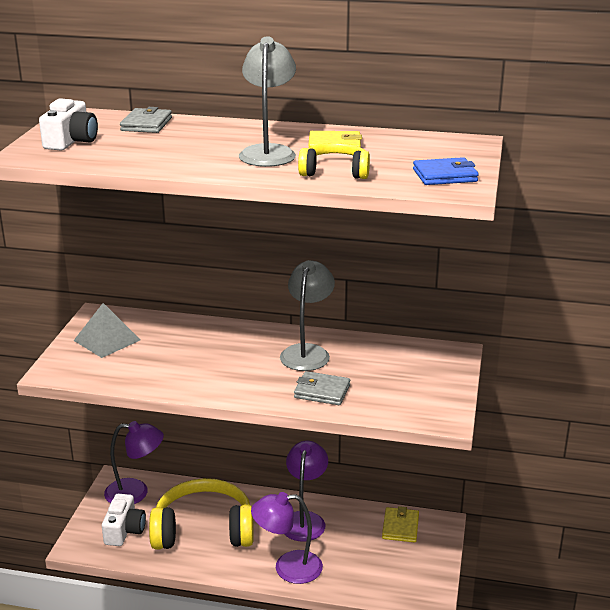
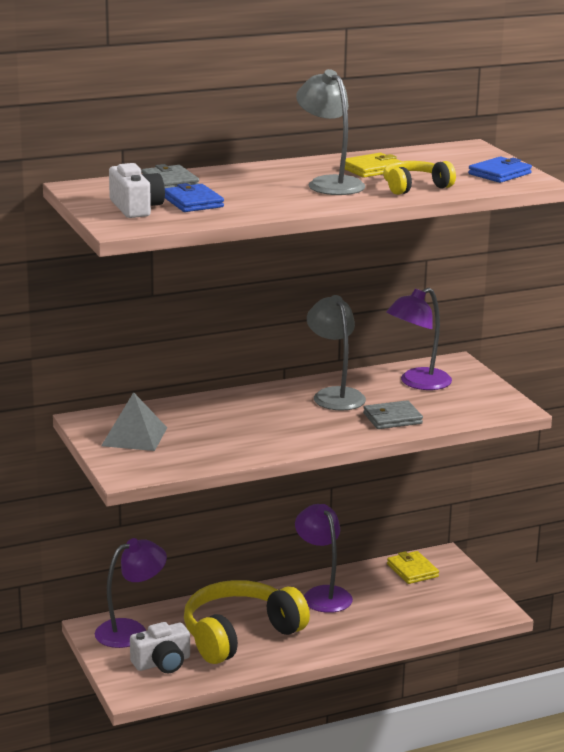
camera: 35 degrees left, 5 degrees down
(123, 146) = (193, 202): none -> blue wallet
(124, 530) = (162, 663): white camera -> white camera turned 90 degrees clockwise
(288, 568) = (354, 634): purple lamp -> purple lamp (417, 383)

